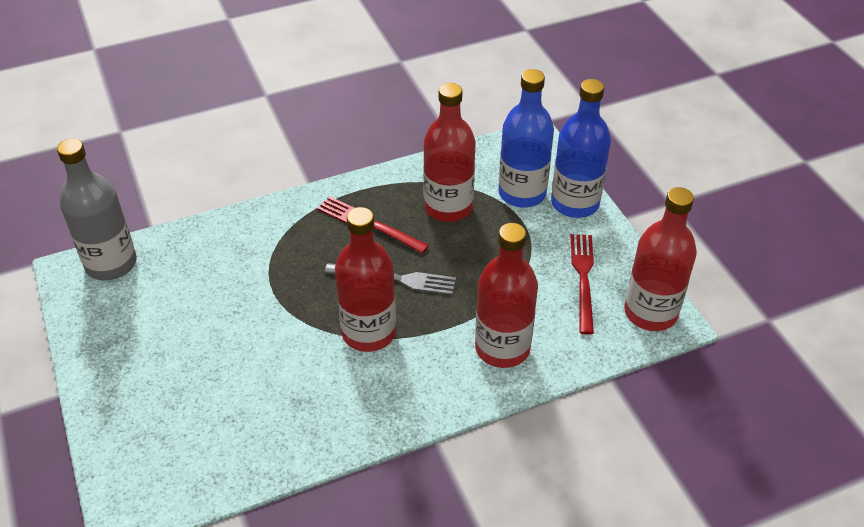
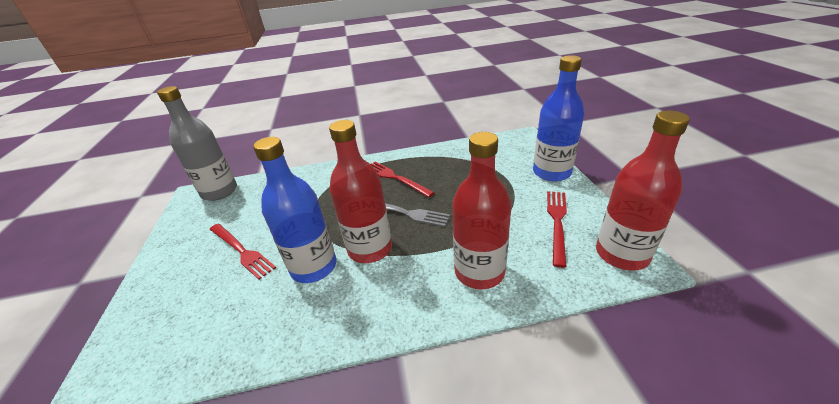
camera: 15 degrees right, 10 degrees down
(201, 350) = (241, 250): none -> red fork
(448, 207) = (455, 171): red bottle -> none
(522, 193) = (511, 165): blue bottle -> blue bottle (314, 267)

